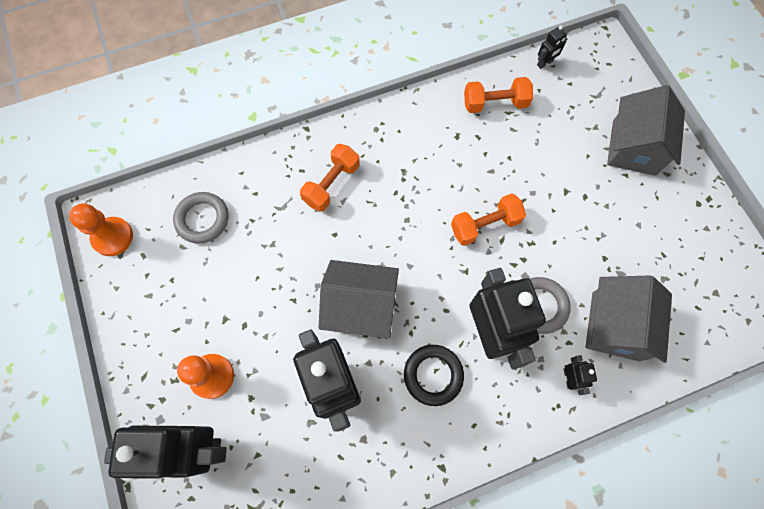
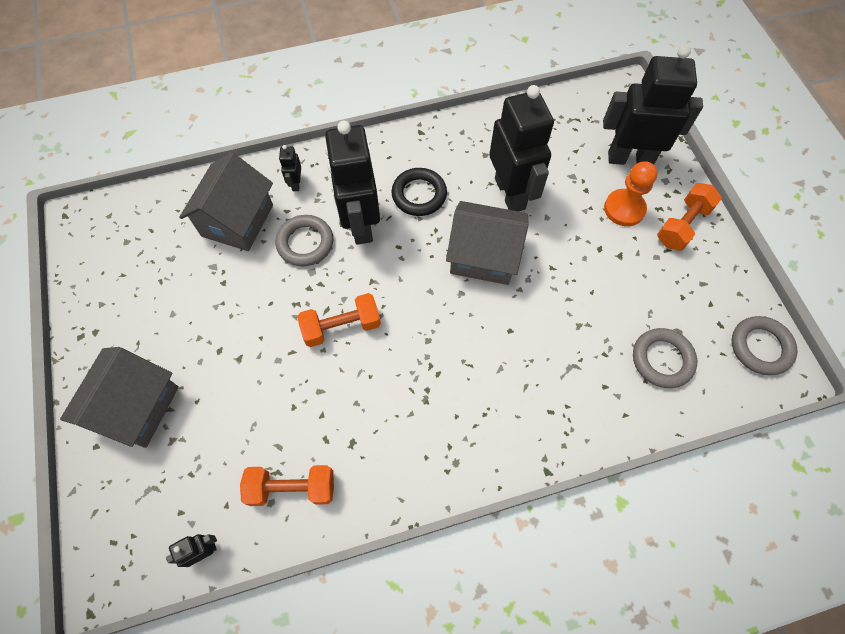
camera: 175 degrees left, 5 degrees down
(112, 237) = (760, 347): orange pawn -> grey ring
(331, 184) = (513, 390): orange dumbbell -> orange dumbbell (682, 225)

